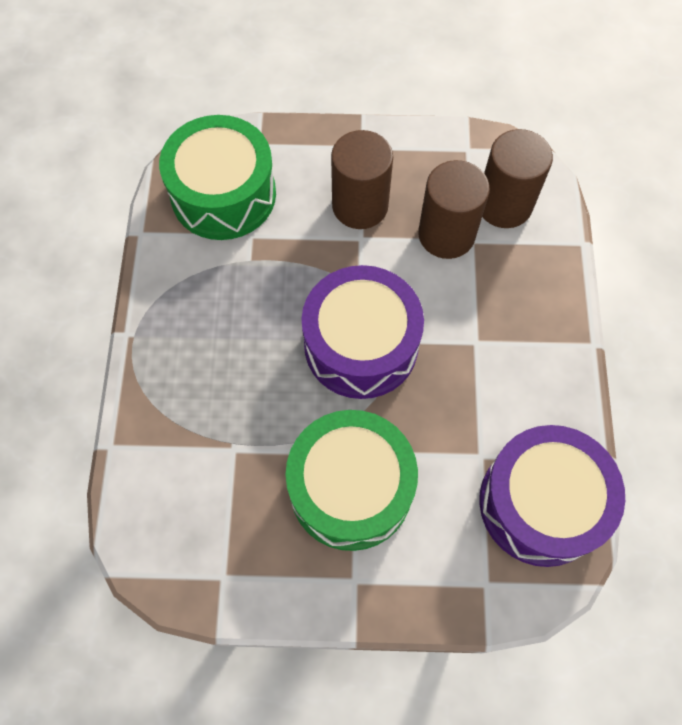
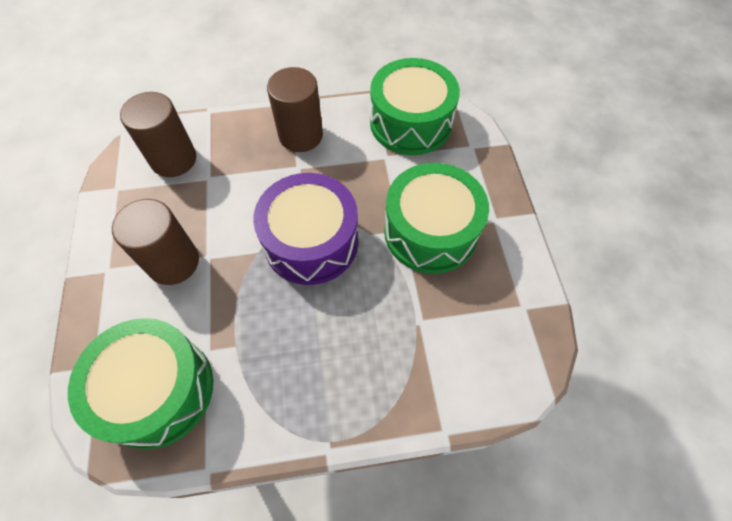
camera: 100 degrees left, 5 degrees down
(446, 234) = (203, 195): brown cylinder -> brown cylinder (301, 135)
(541, 503) = (410, 123): purple drum -> green drum

